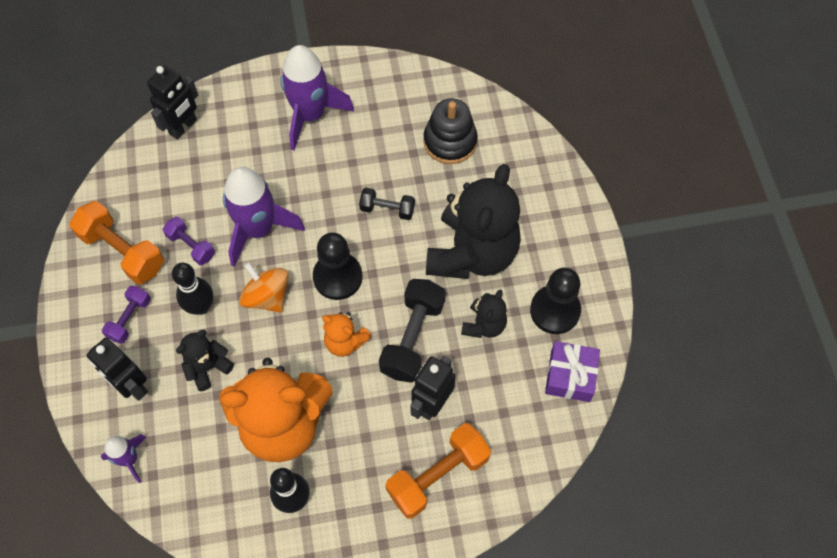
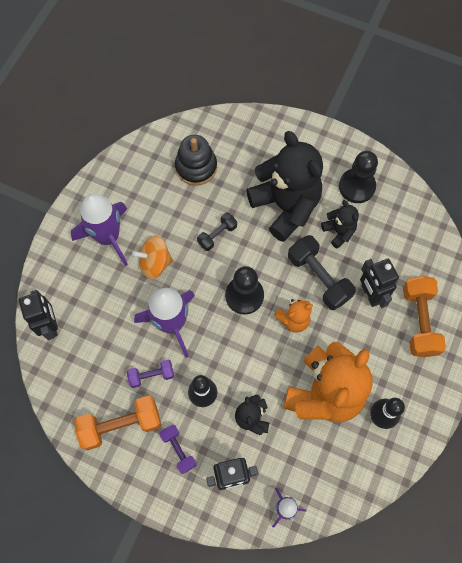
camera: 55 degrees left, 5 degrees up
(267, 296) = (226, 348): orange spinning top -> orange spinning top (155, 263)
(570, 376) = (404, 206): purple gift -> none

